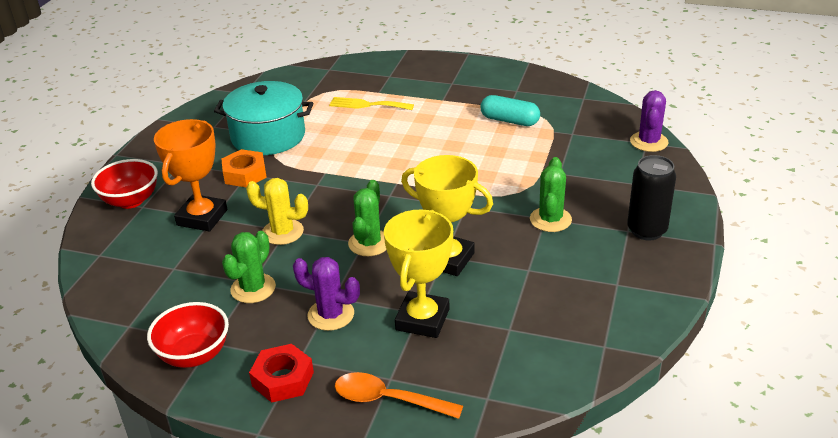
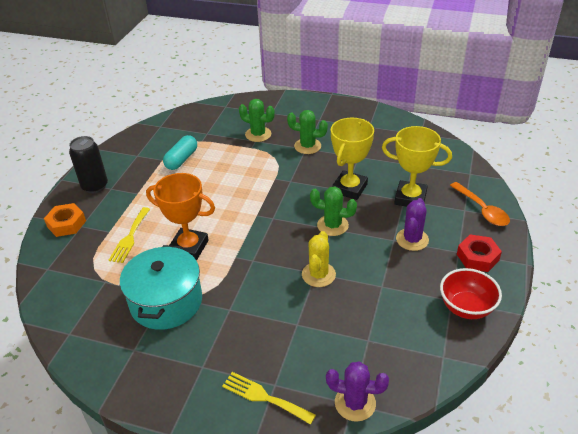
camera: 90 degrees left, 5 degrees up
(131, 201) = (264, 397): red bowl -> yellow fork
(202, 217) = (296, 332): orange trophy -> orange trophy (189, 247)
(245, 174) = (229, 311): orange nut -> orange nut (66, 224)
(253, 288) = (389, 284): green cactus -> green cactus (258, 134)
(388, 400) = (482, 210): orange spoon -> orange spoon turned 45 degrees counterclockwise
(646, 230) = (319, 113): black can -> black can (95, 186)
(649, 142) = (225, 105): purple cactus -> purple cactus (355, 403)

